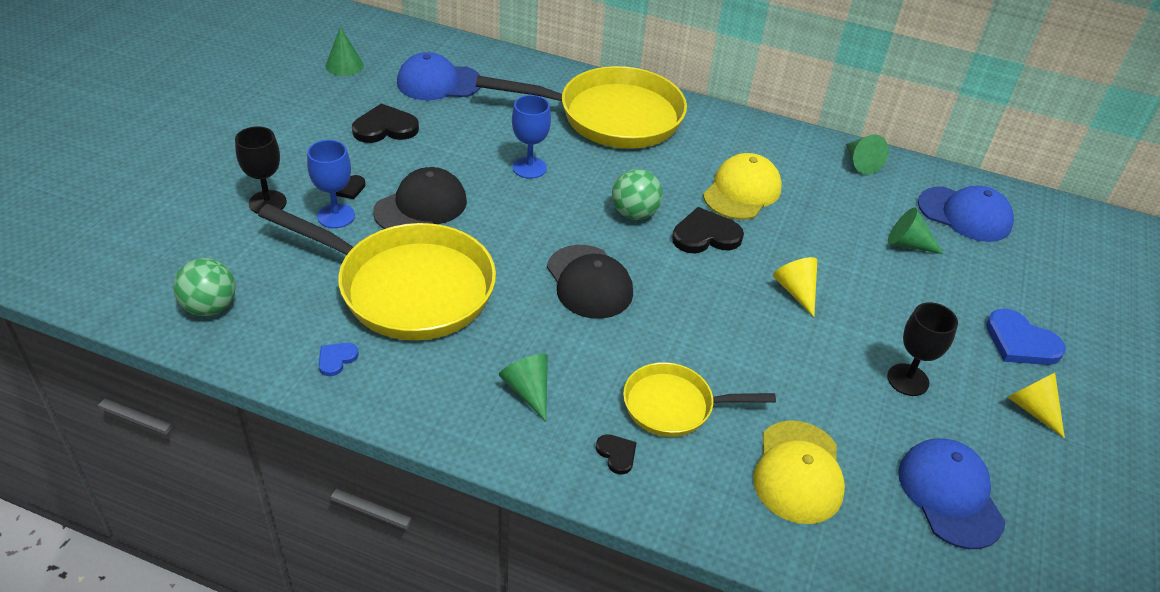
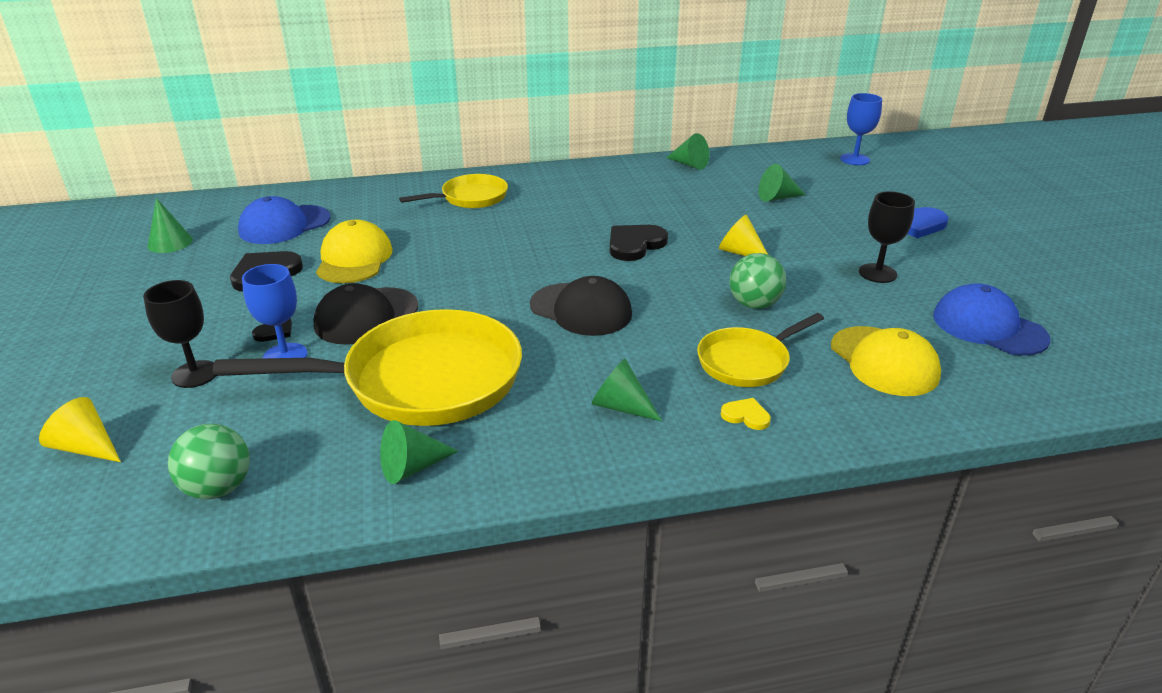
camera: 30 degrees left, 10 degrees down
(336, 359) = (412, 467): blue heart -> green cone
(421, 206) = (366, 316): black cap -> black cap turned 150 degrees counterclockwise
(529, 167) = (438, 254): blue goblet -> blue goblet (854, 159)
(612, 117) = (470, 198): yellow pan -> yellow pan, size x0.54
(617, 454) = (746, 416): black heart -> yellow heart
(634, 214) = (563, 252): green ball -> green ball (754, 304)
(742, 191) = (628, 209): yellow cap -> yellow cap (354, 259)
(965, 214) = (790, 169): blue cap -> none
(1032, 408) = (966, 256): yellow cone -> yellow cone (86, 447)

